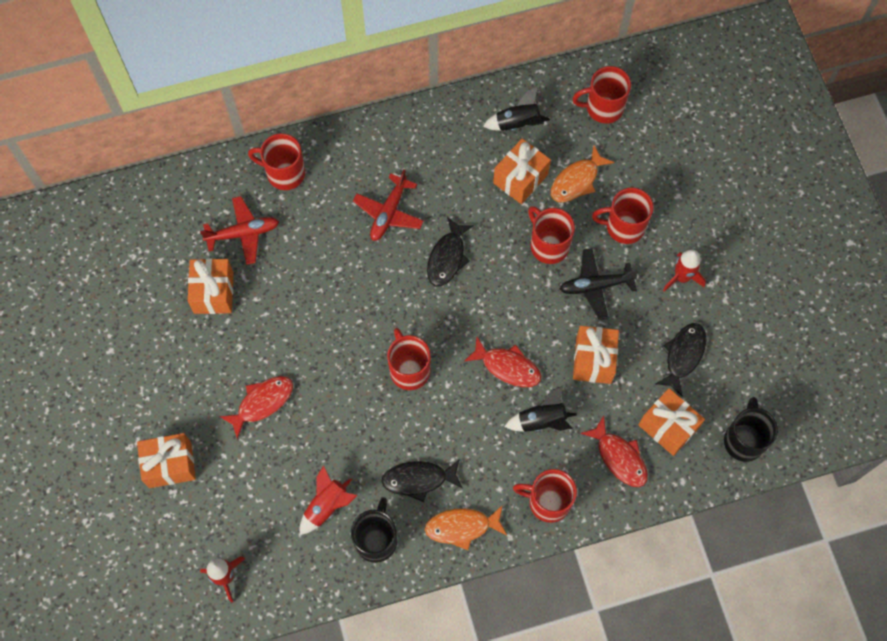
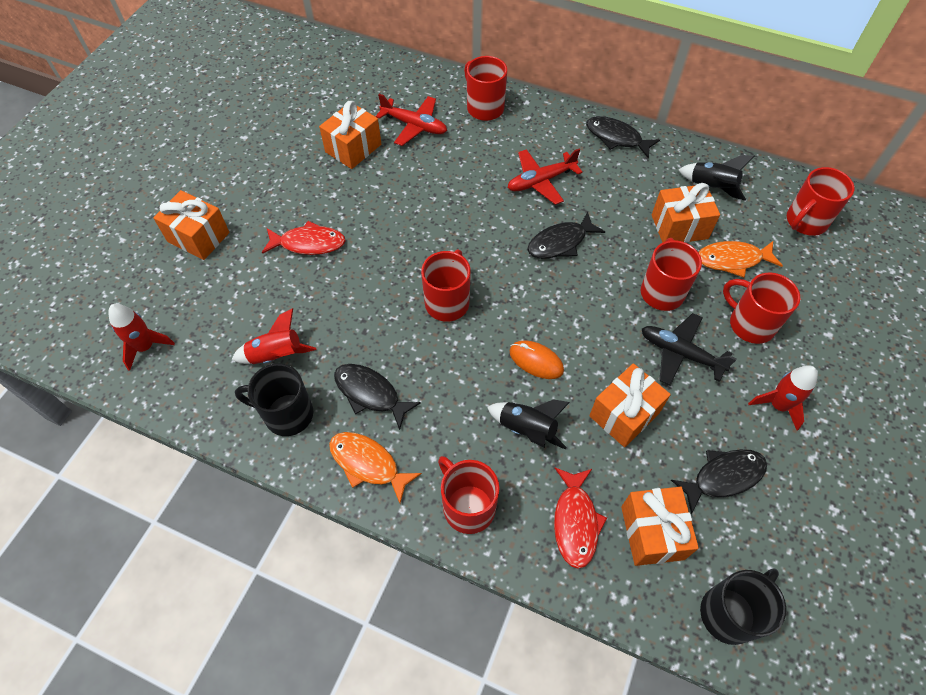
camera: 40 degrees right, 10 degrees down
(376, 539) = (287, 414): black mug -> black mug turned 135 degrees counterclockwise
(413, 127) = (616, 138): none -> black fish
(507, 367) = (536, 361): red fish -> orange mouse
(603, 108) = (805, 221): red mug -> red mug turned 75 degrees counterclockwise

